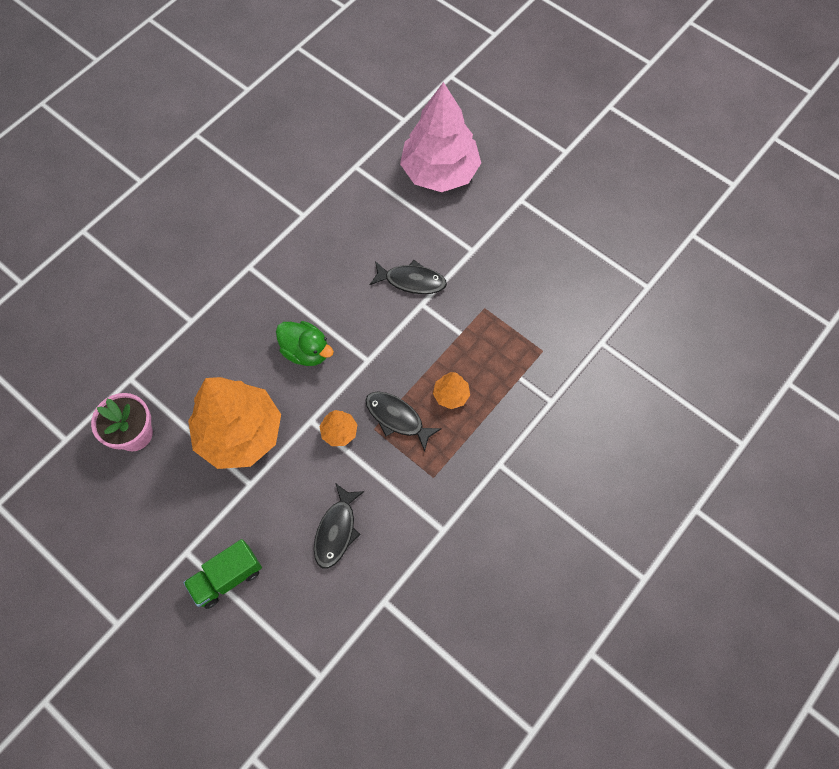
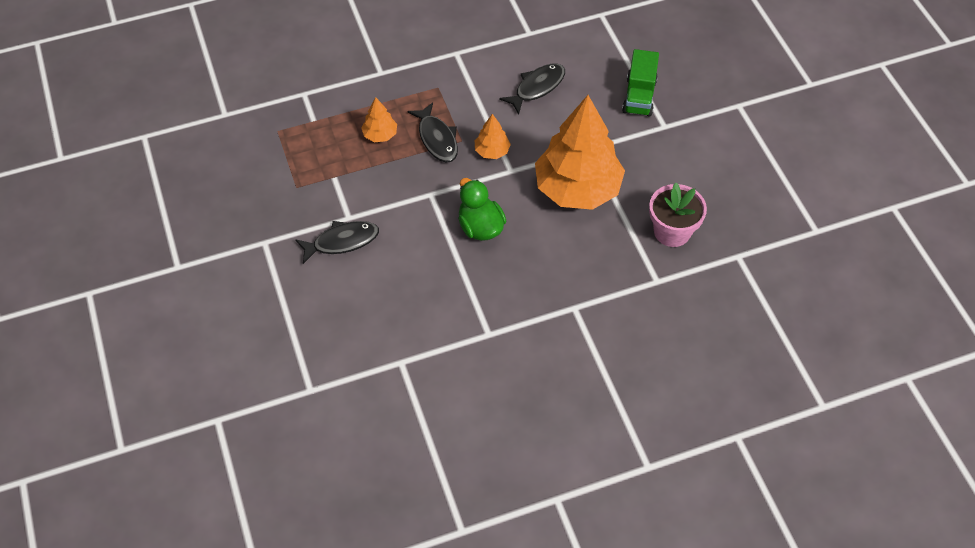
camera: 150 degrees left, 10 degrees down
(227, 578) = (639, 96): green truck -> green truck turned 105 degrees clockwise
(411, 281) = (342, 242): black fish -> black fish turned 120 degrees clockwise
(439, 172) = (230, 336): pink tree -> none

